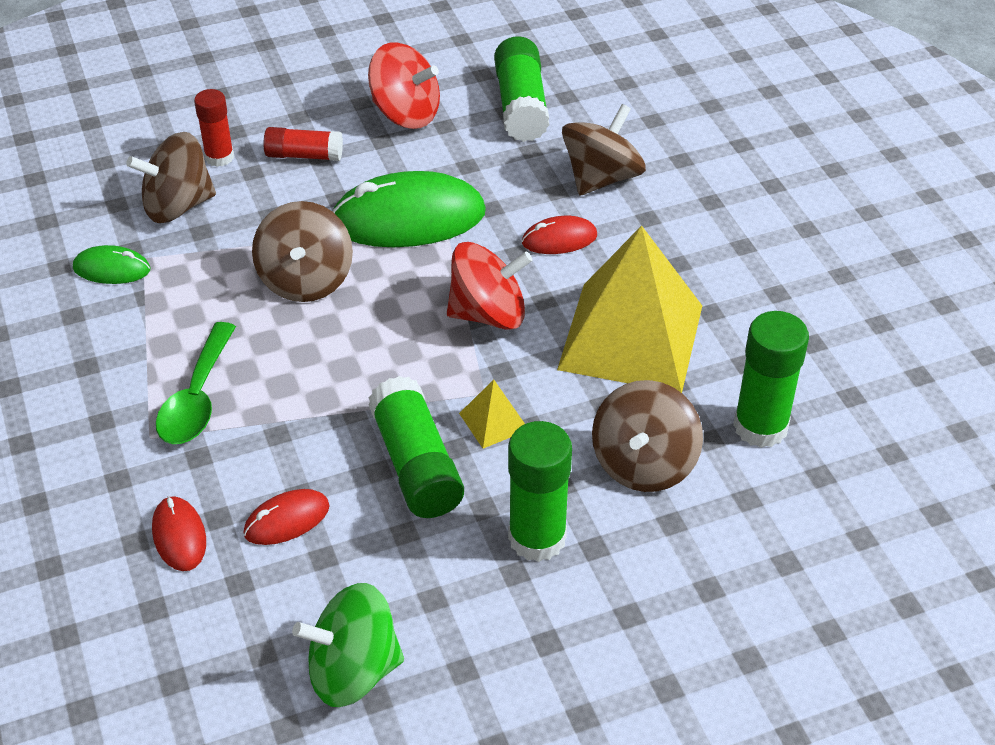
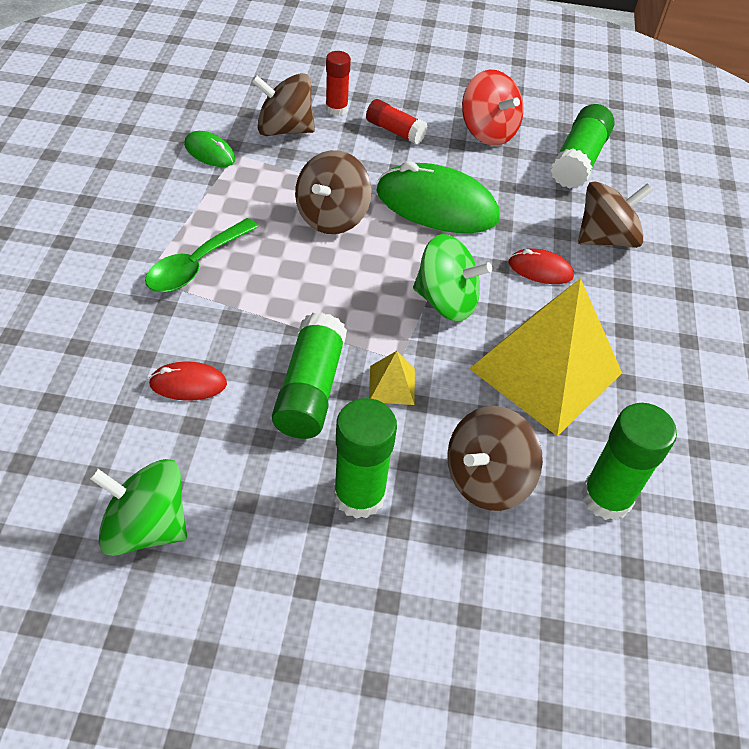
camera: 25 degrees right, 5 degrees up
(179, 536) = (108, 357): red mouse -> none
(488, 314) = (446, 301): red spinning top -> green spinning top

